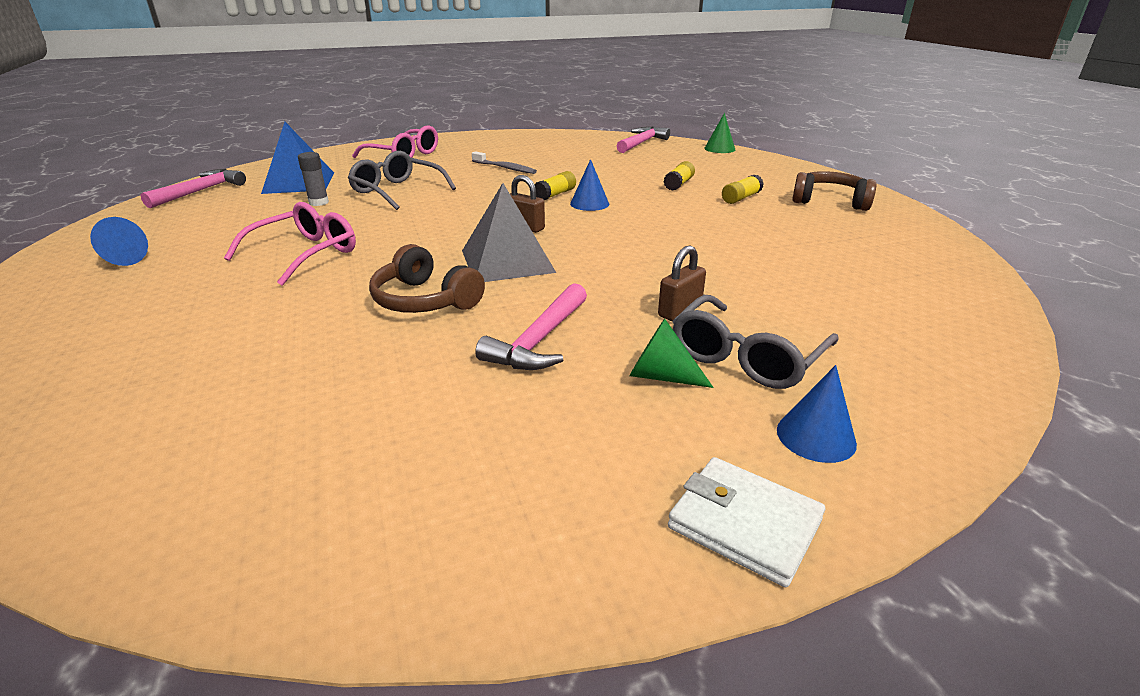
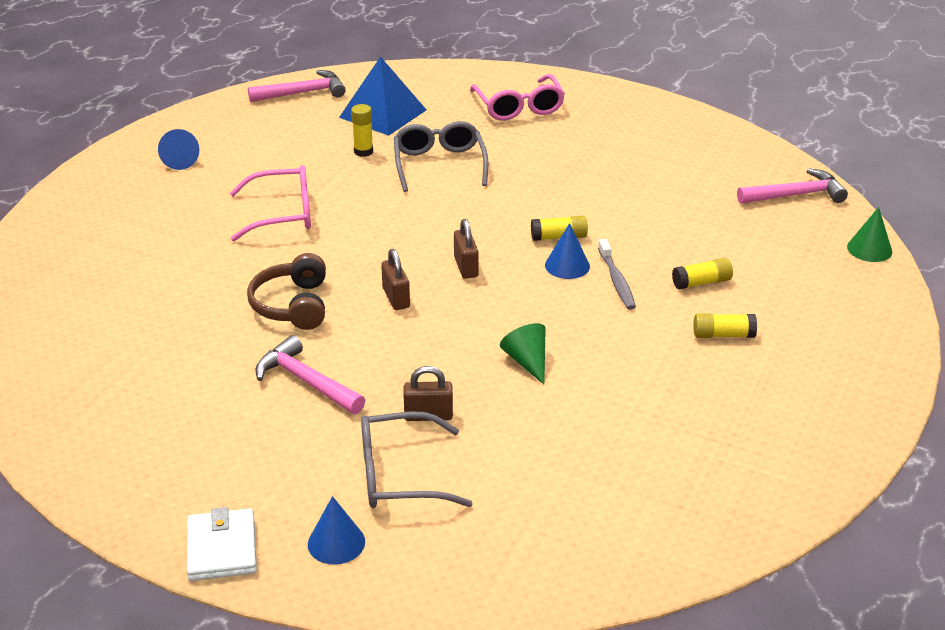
camera: 45 degrees right, 5 degrees up
(318, 202) = (363, 151): grey glue stick -> yellow glue stick
(504, 168) = (578, 173): grey toothbrush -> grey toothbrush (616, 280)
(507, 261) = (396, 298): grey pyramid -> brown padlock
(539, 340) = (306, 381): pink hammer -> pink hammer turned 60 degrees clockwise
(661, 376) = (328, 452): green cone -> green cone (527, 361)
(830, 201) = (807, 390): brown headphones -> none

